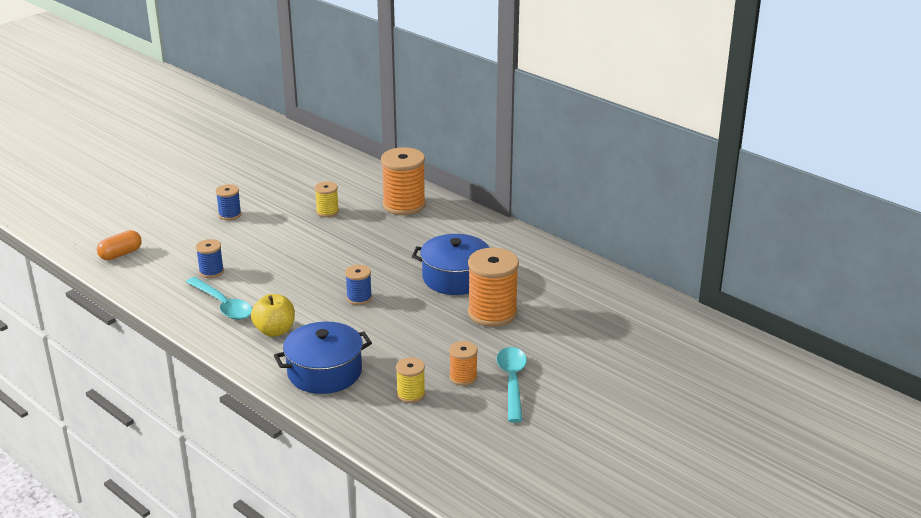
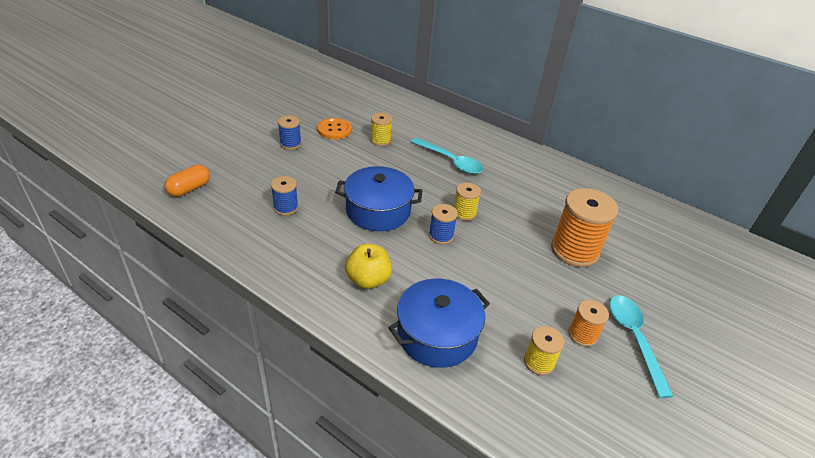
camera: 10 degrees left, 10 degrees up
(223, 305) = (306, 248): turquoise spoon -> turquoise spoon (451, 161)
(280, 201) = (334, 130): none -> orange button
(391, 279) = (464, 213): none -> yellow spool
(404, 205) = (446, 133): orange spool -> none
(455, 278) = (523, 210): blue pot -> blue pot (378, 210)

